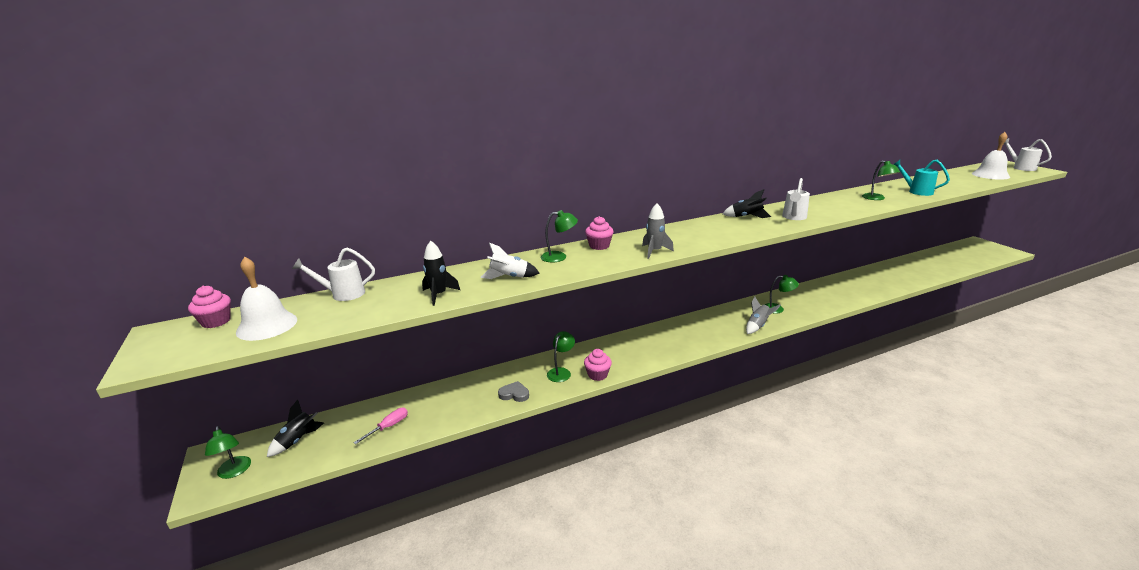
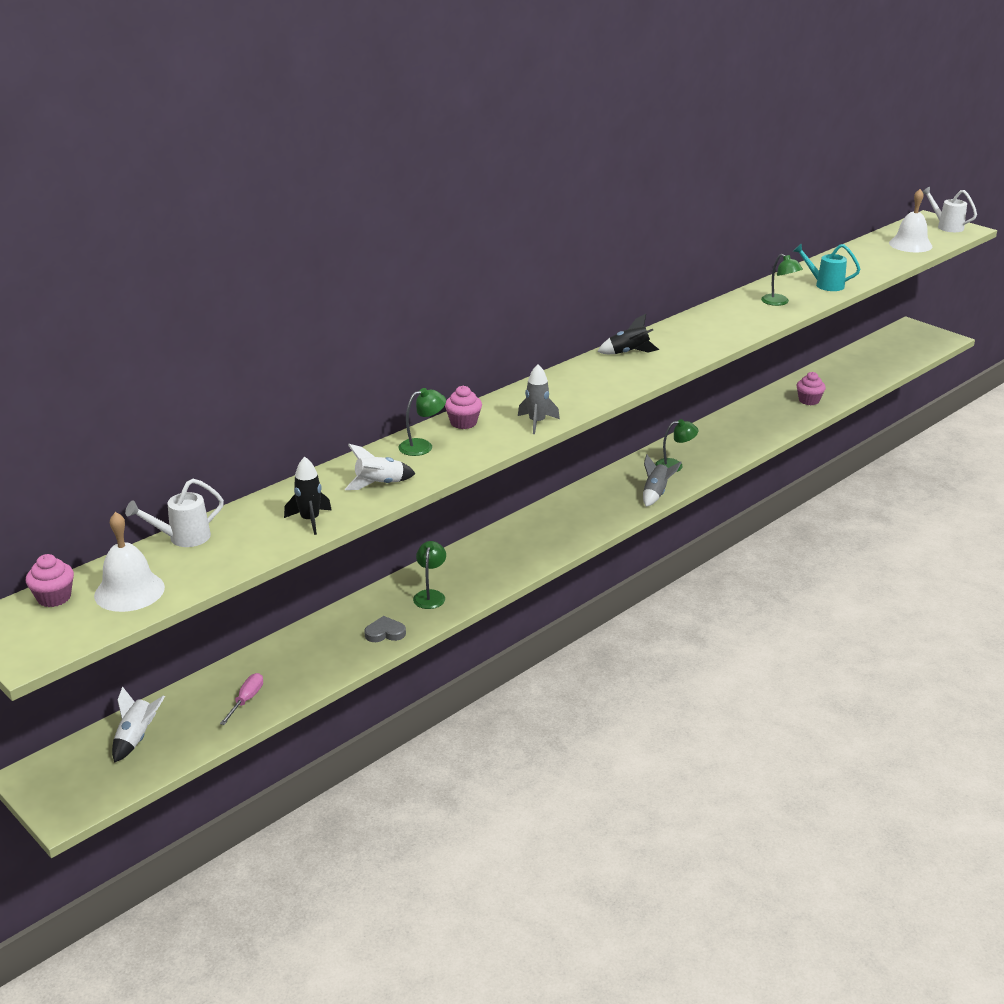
camera: 20 degrees left, 5 degrees up
(234, 472) = (84, 786): green lamp -> none
(298, 440) = (136, 738): black rocket -> white rocket
(597, 375) = (479, 591): pink cupcake -> pink cupcake (809, 400)
(793, 217) = (686, 347): white watering can -> none

